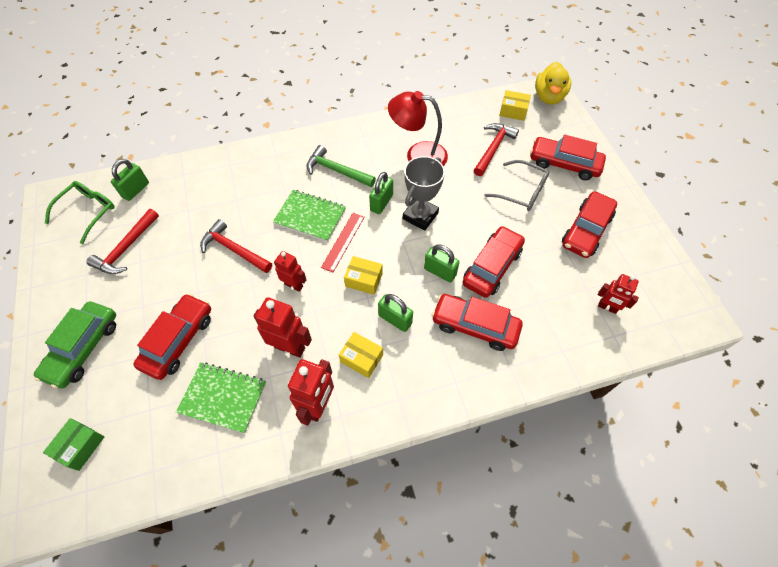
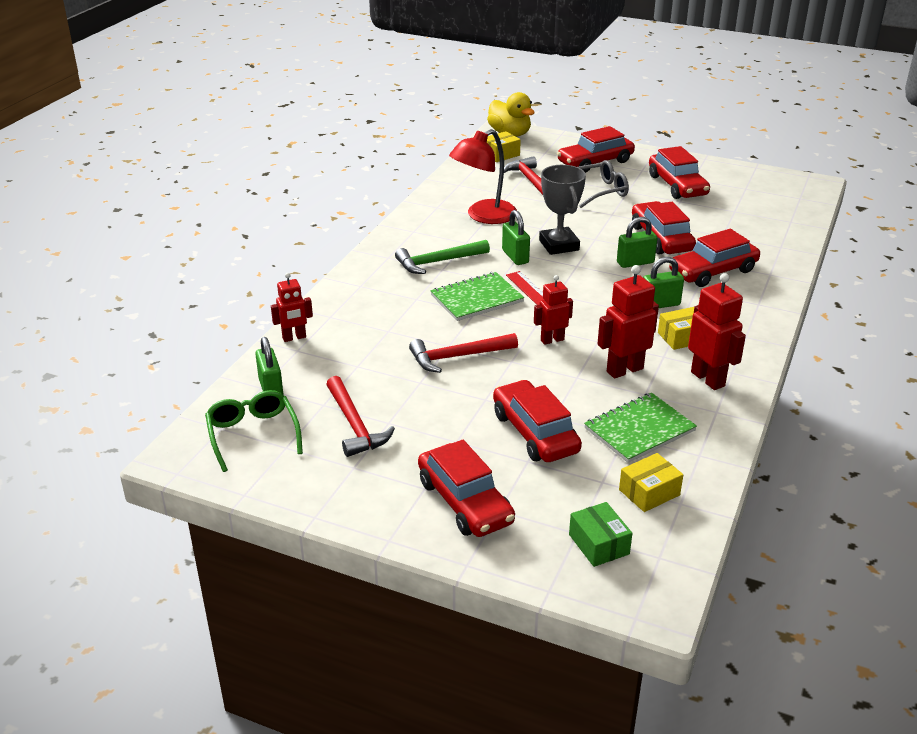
camera: 50 degrees left, 25 degrees down
(83, 348) = (465, 502): green car -> red car
(364, 280) = (595, 301): yellow box -> yellow box (649, 492)
(607, 307) = (762, 212): red robot -> red robot (294, 338)

